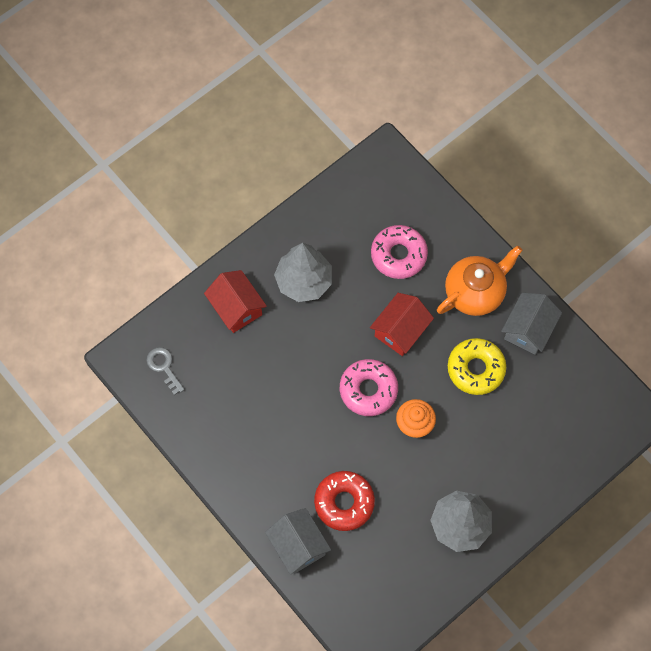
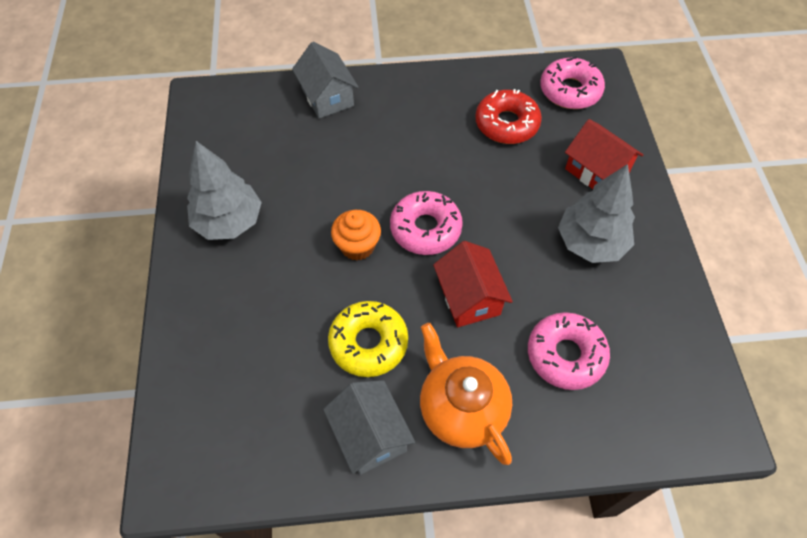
camera: 125 degrees right, 10 degrees down
(163, 367) = (570, 91): grey key -> pink donut
(236, 308) = (596, 171): red house -> red house turned 45 degrees clockwise
(298, 545) = (327, 97): grey house -> grey house turned 60 degrees clockwise
(344, 502) = (334, 147): red donut -> red donut (506, 124)
(475, 292) = (461, 408): orange teapot -> orange teapot turned 150 degrees clockwise

